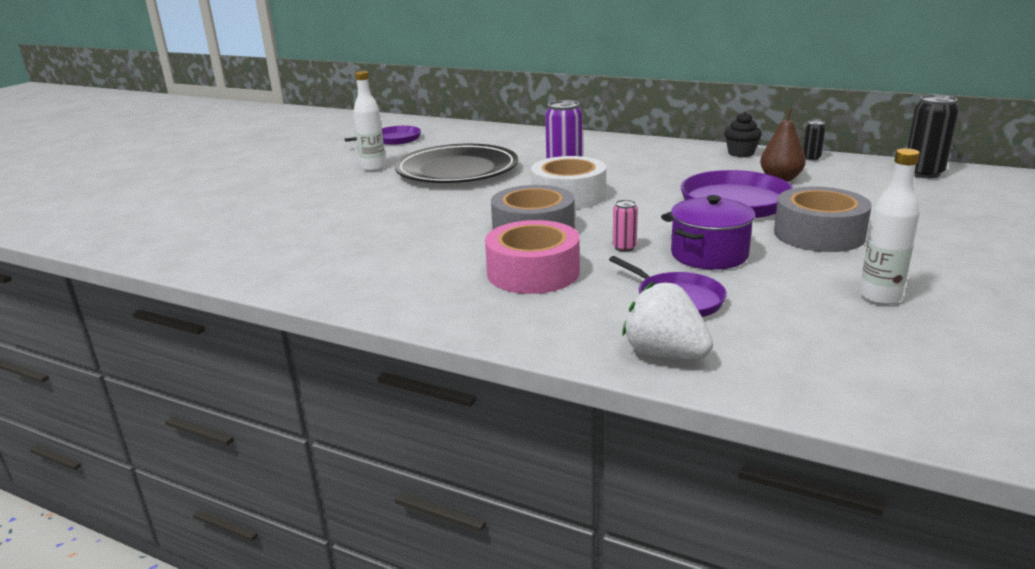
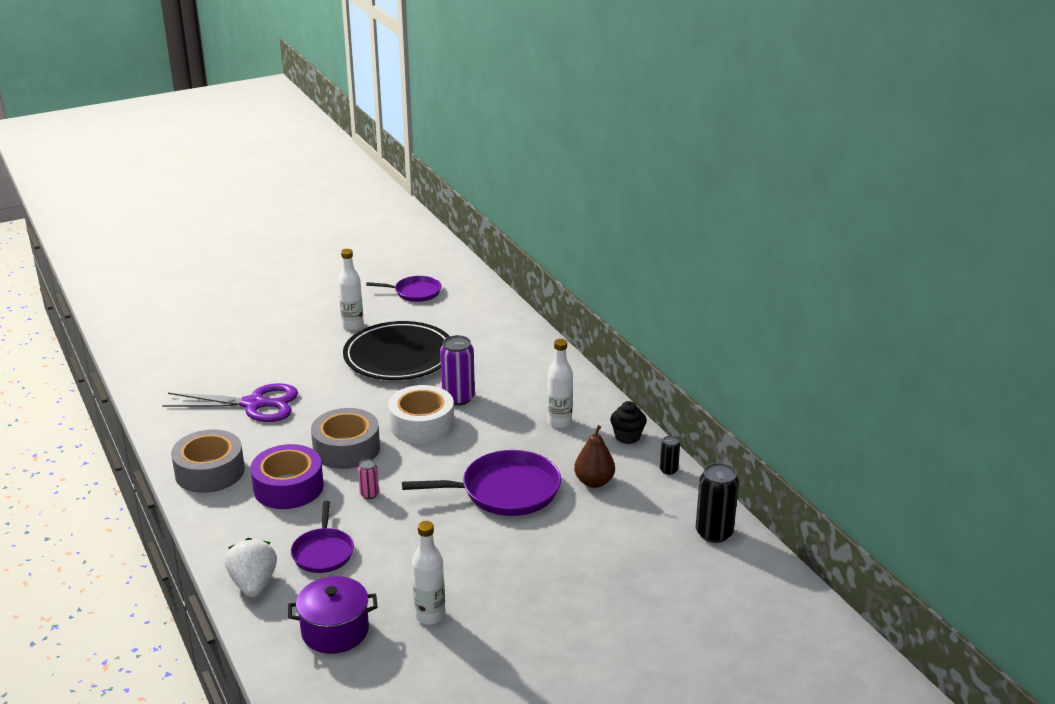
camera: 35 degrees right, 5 degrees up
(370, 235) = (254, 404): none -> purple scissors
(533, 272) = (288, 487): pink tape -> purple tape
(675, 162) = (559, 422): none -> white bottle
(709, 255) = (405, 528): purple pot -> purple pot (335, 631)
(819, 234) = (504, 549): grey tape -> grey tape (210, 471)

